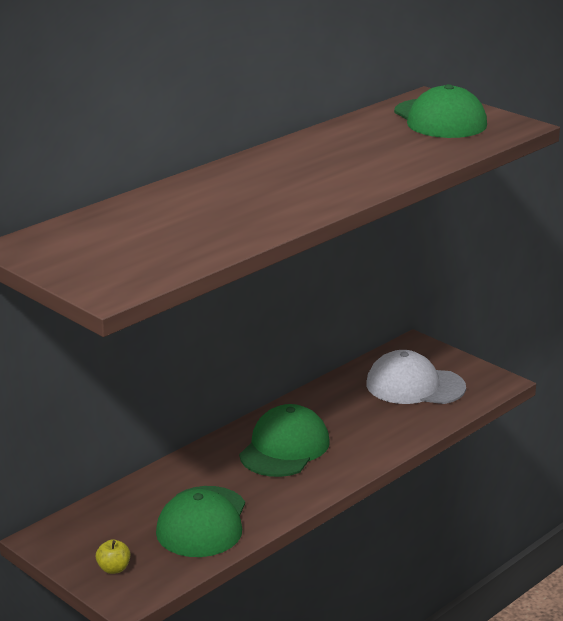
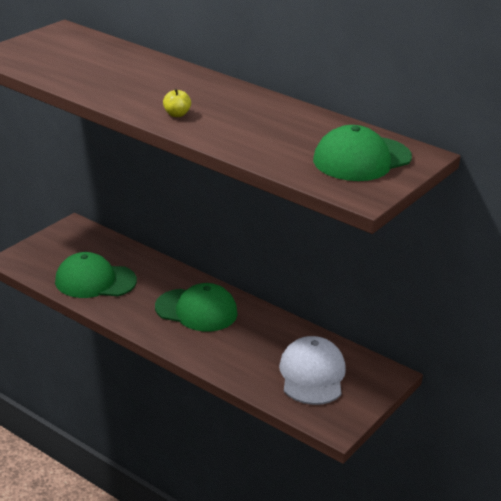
camera: 80 degrees right, 5 degrees up
(114, 569) = (42, 252): yellow apple -> yellow apple (176, 114)

